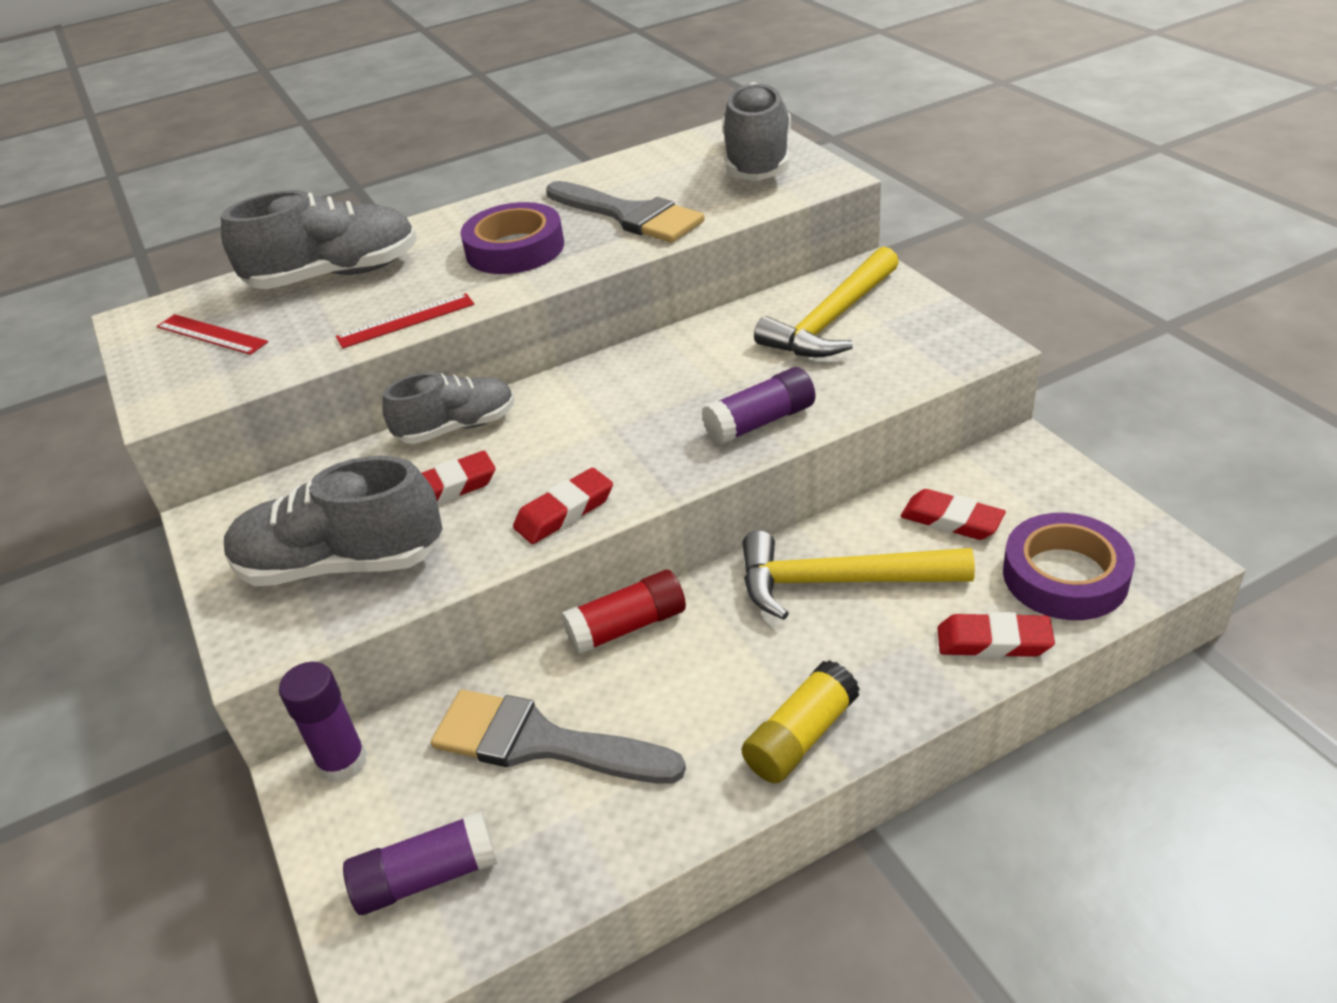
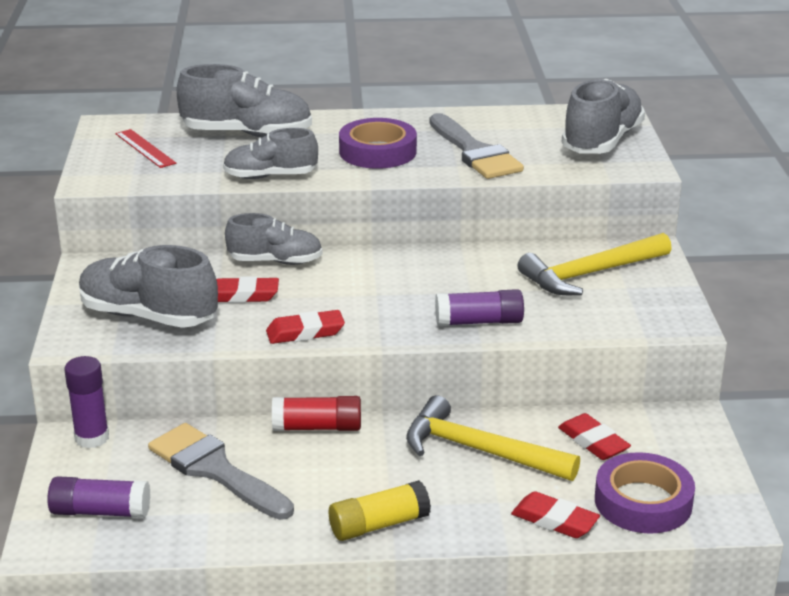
camera: 20 degrees right, 10 degrees down
(406, 321) = (270, 176): red ruler -> grey shoe

